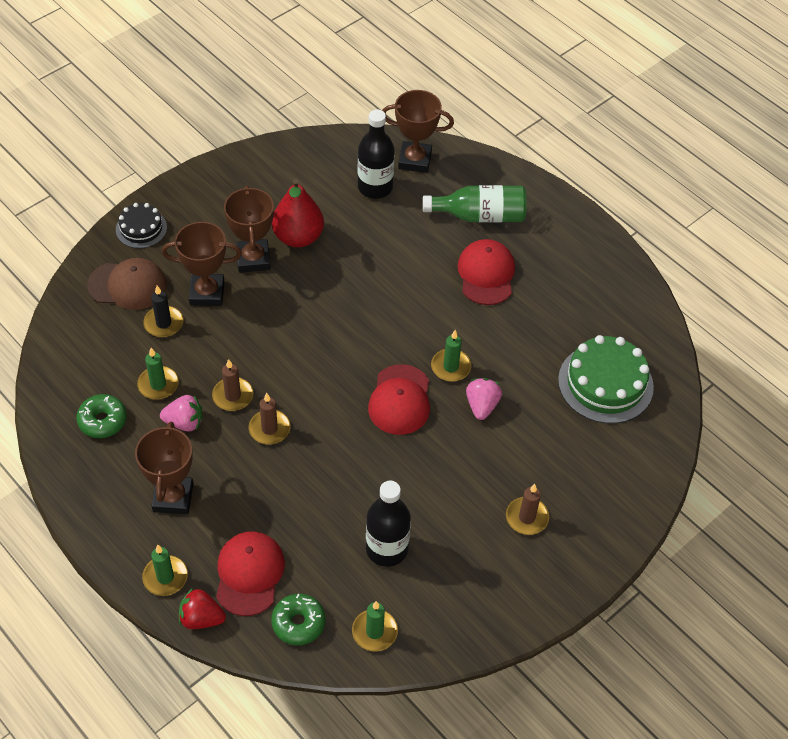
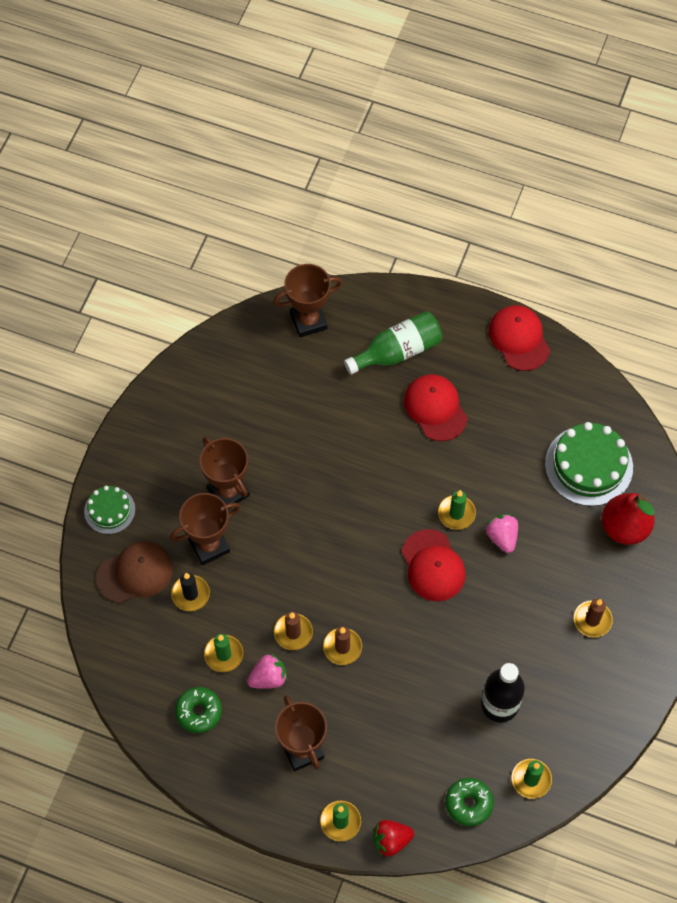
camera: 25 degrees left, 10 degrees up
(141, 228) = (109, 510): black cake -> green cake
(249, 574) = (405, 783): red cap -> red cap (519, 339)
(298, 237) = (254, 450): red pear -> red pear (624, 528)
(375, 187) = (290, 366): black bottle -> none

